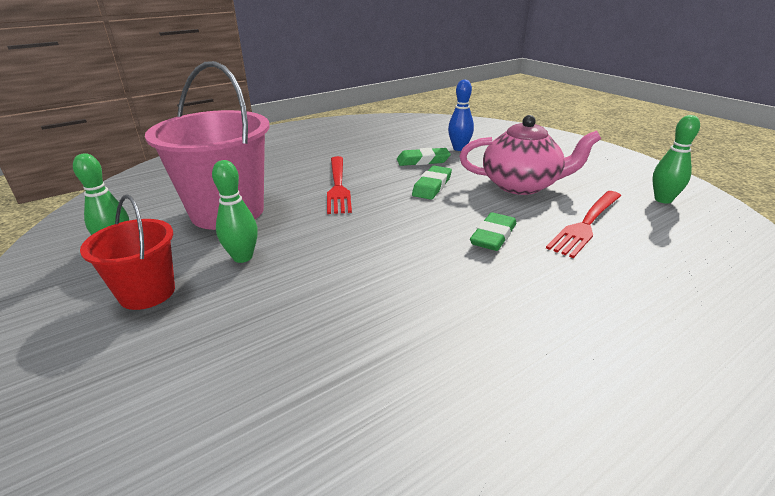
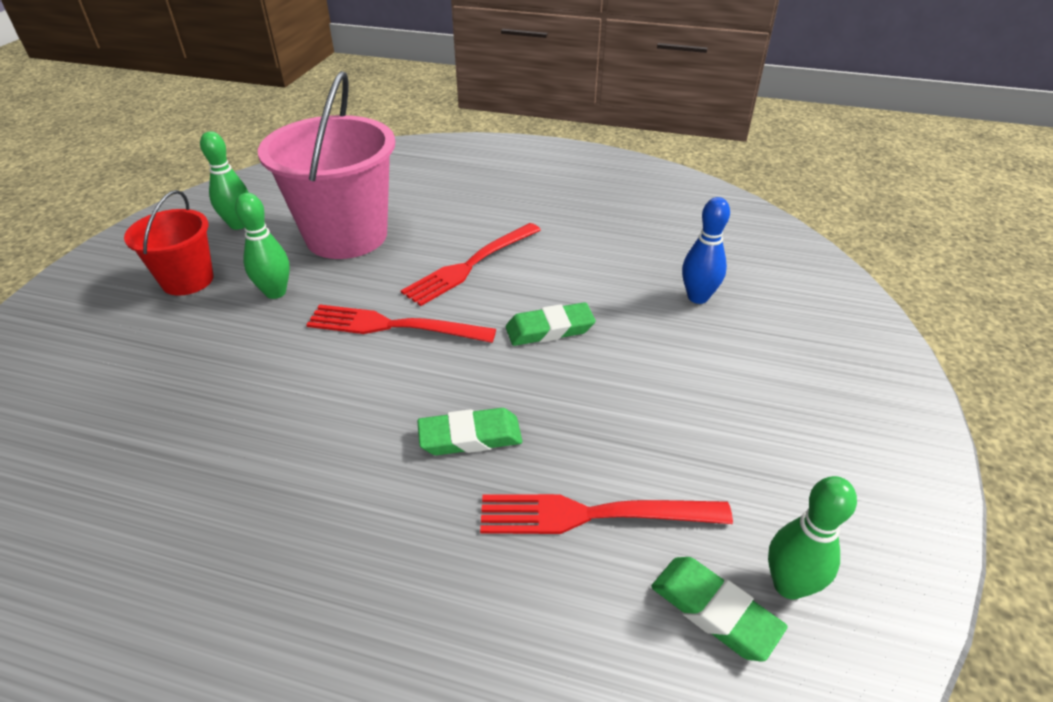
camera: 50 degrees right, 10 degrees up
(357, 227) = (392, 326): none -> red fork
(423, 161) = (615, 287): green eraser -> green eraser (714, 611)
(521, 185) = (648, 404): pink teapot -> none

